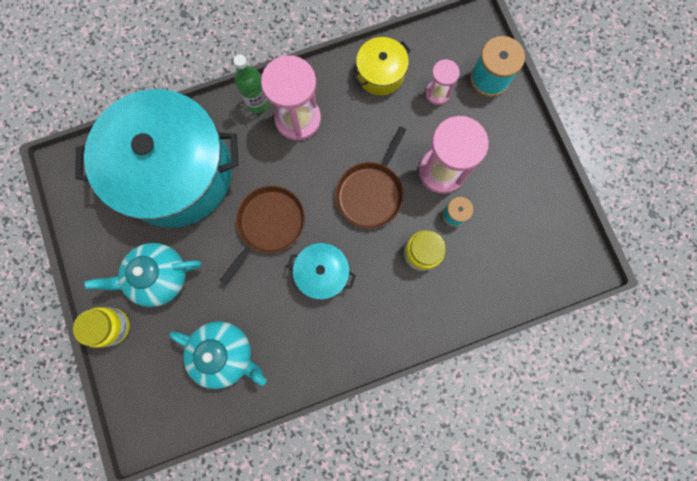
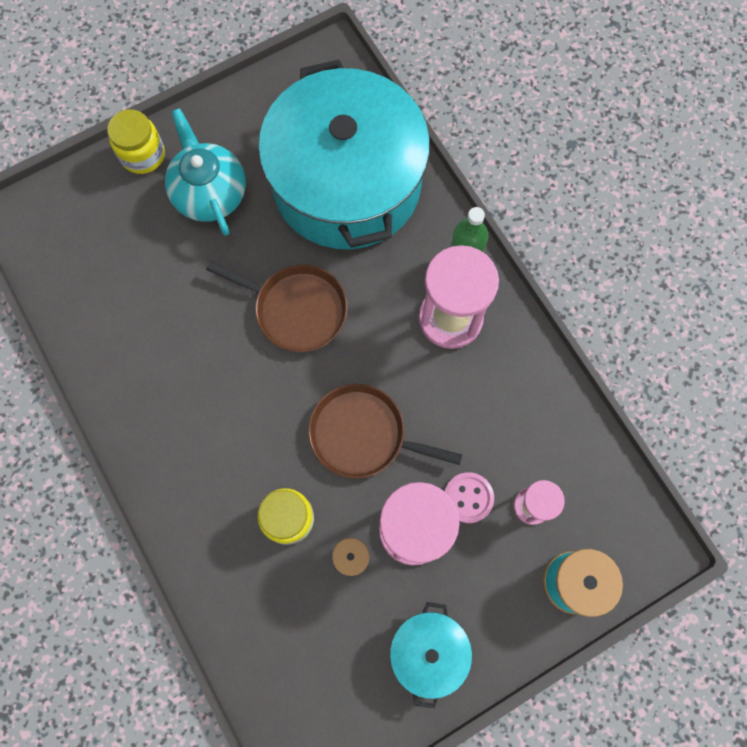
camera: 80 degrees right, 5 degrees down
(225, 354) = (124, 289): turquoise teapot -> none
(322, 273) = (241, 389): turquoise pot -> turquoise pot (428, 651)
(380, 74) = (543, 418): yellow pot -> none
(426, 132) = (468, 498): none -> pink button

